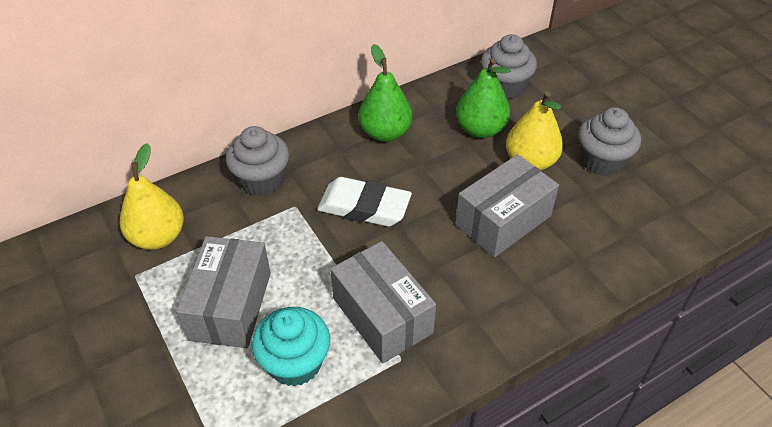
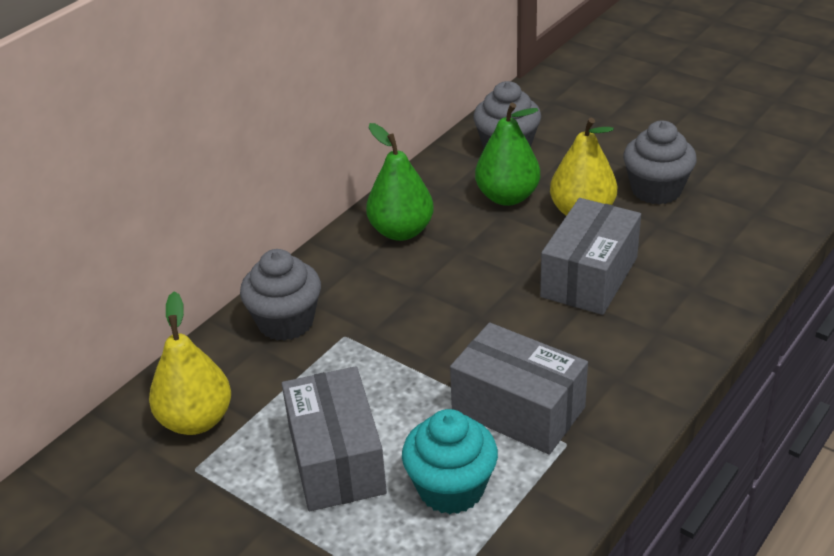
camera: 20 degrees left, 10 degrees down
(364, 207) = (427, 312): white eraser -> none

